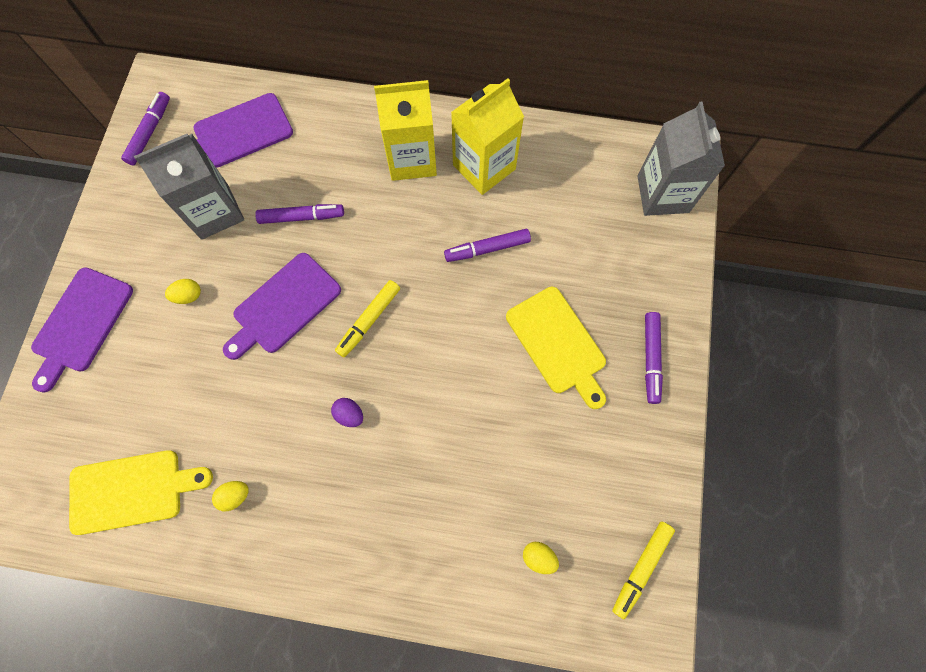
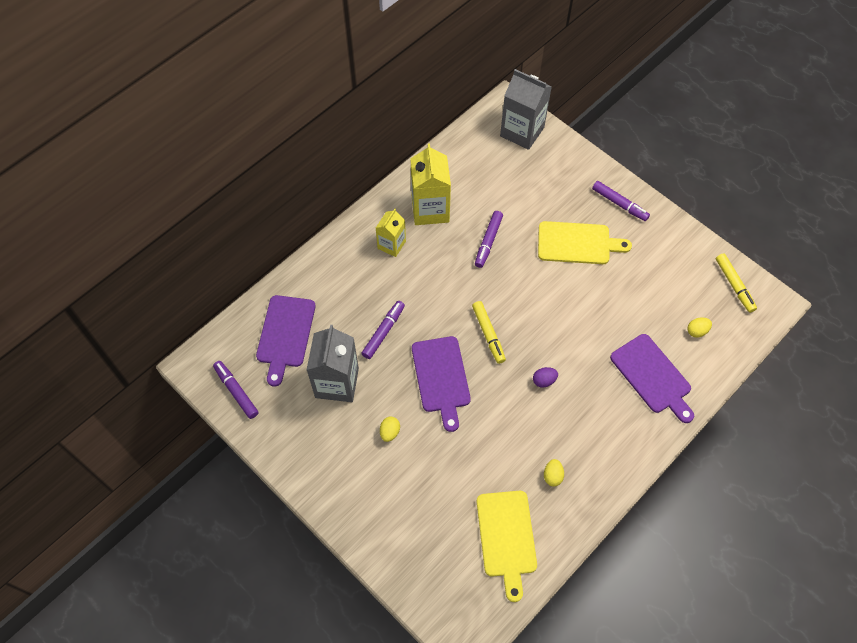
camera: 55 degrees left, 10 degrees down
(81, 324) = (359, 513): purple cutting board -> purple cutting board (653, 376)
(132, 490) = (507, 538): yellow cutting board -> yellow cutting board turned 150 degrees clockwise
(412, 159) = (391, 245): yellow carton -> yellow carton, size x0.60

